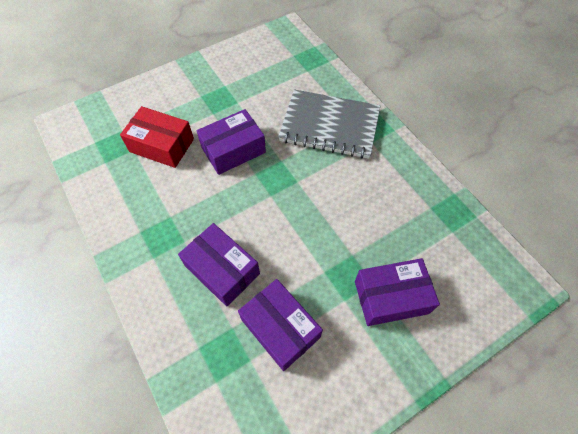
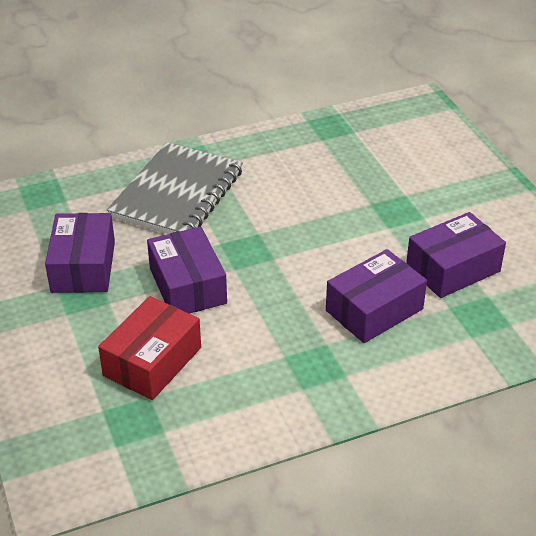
camera: 80 degrees left, 20 degrees down
(391, 297) = (424, 185): purple box -> purple box (83, 267)

